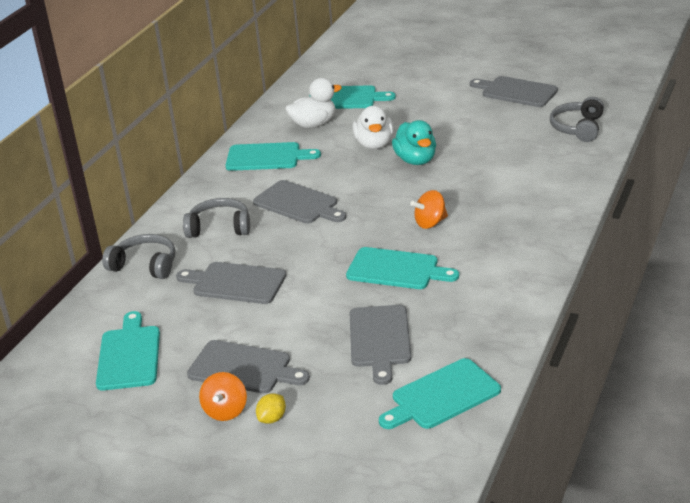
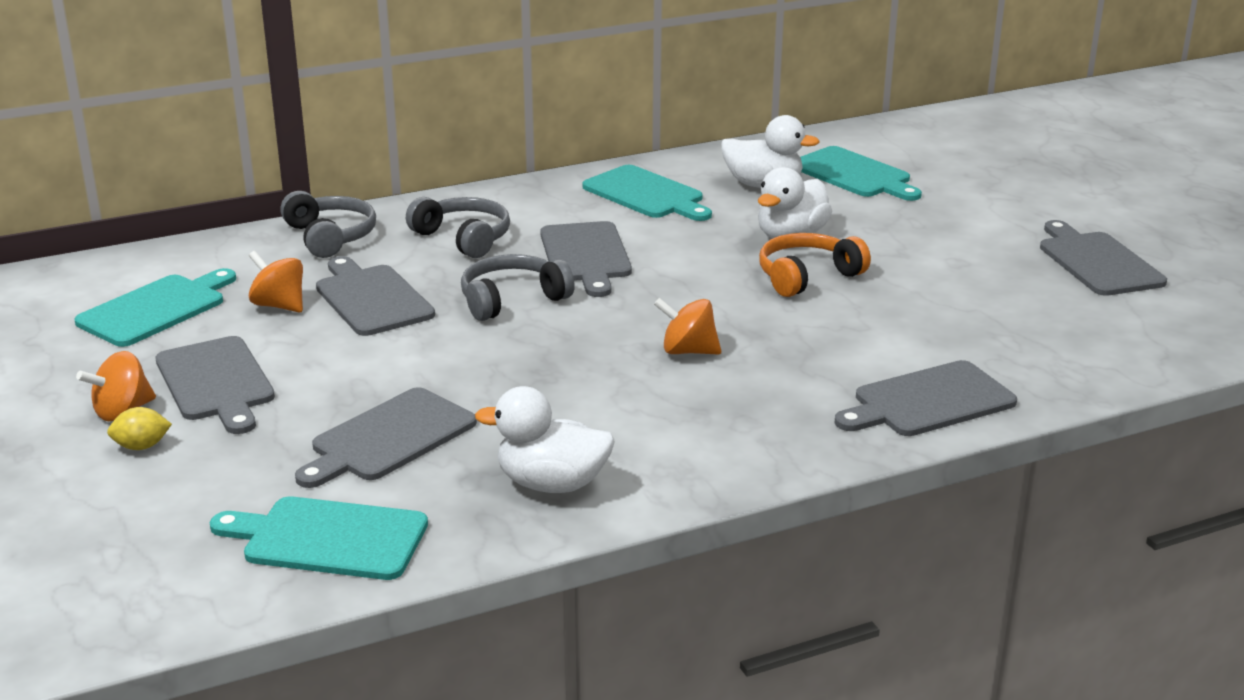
camera: 40 degrees right, 5 degrees down
(194, 314) = (279, 305): none -> orange spinning top
(397, 269) = (551, 378): turquoise cutting board -> none
(416, 160) = (807, 276): turquoise duck -> orange headphones
(485, 313) = (552, 484): none -> white duck
(559, 190) = (928, 401): none -> grey cutting board
(578, 128) = (1105, 343): grey headphones -> grey headphones (512, 300)

